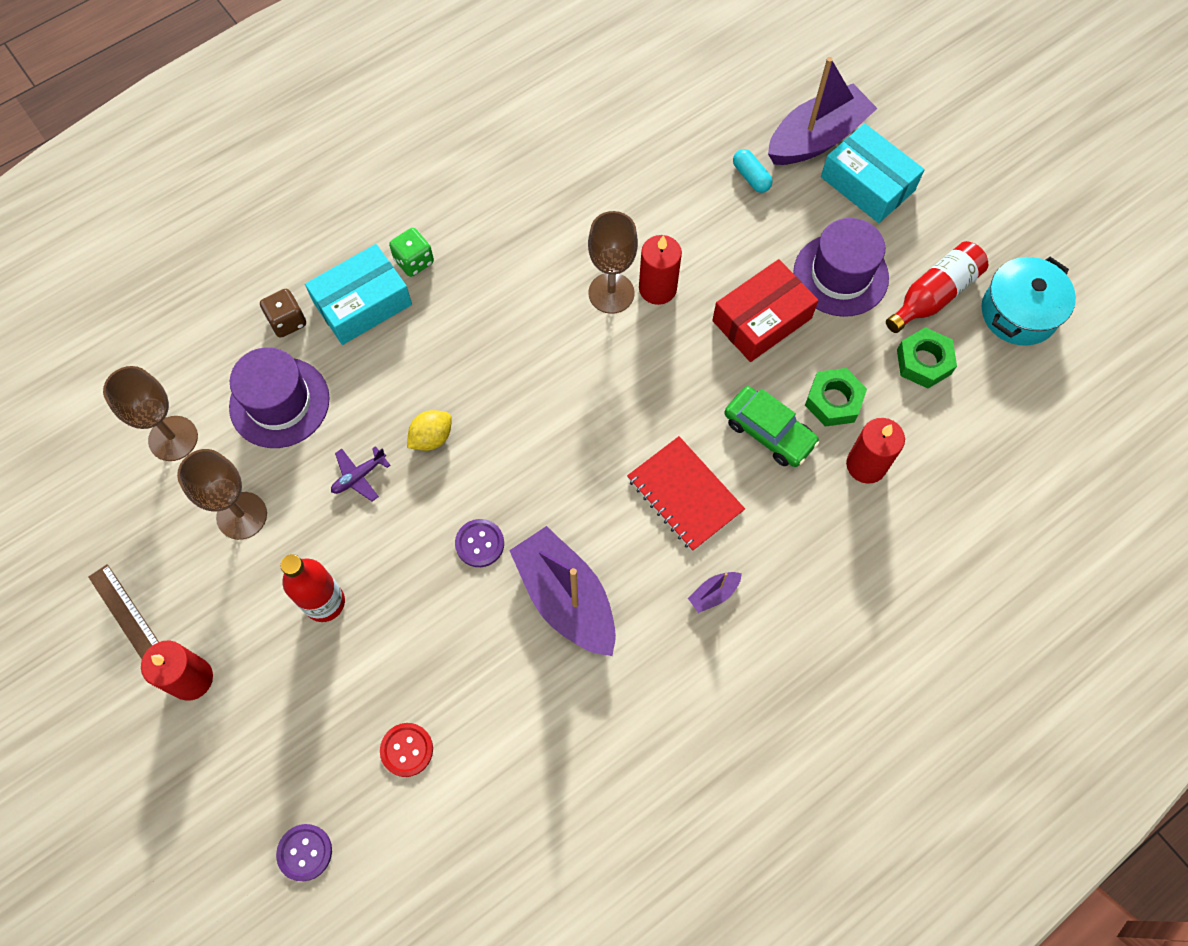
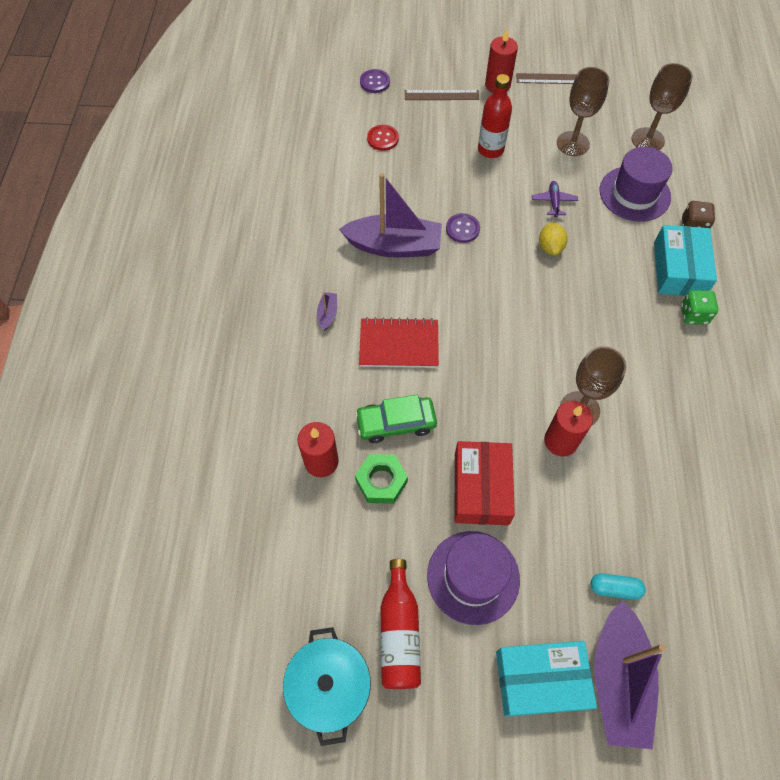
camera: 130 degrees right, 5 degrees down
(265, 738) = (441, 95): none -> brown ruler
(924, 362) = (355, 570): green nut -> none

